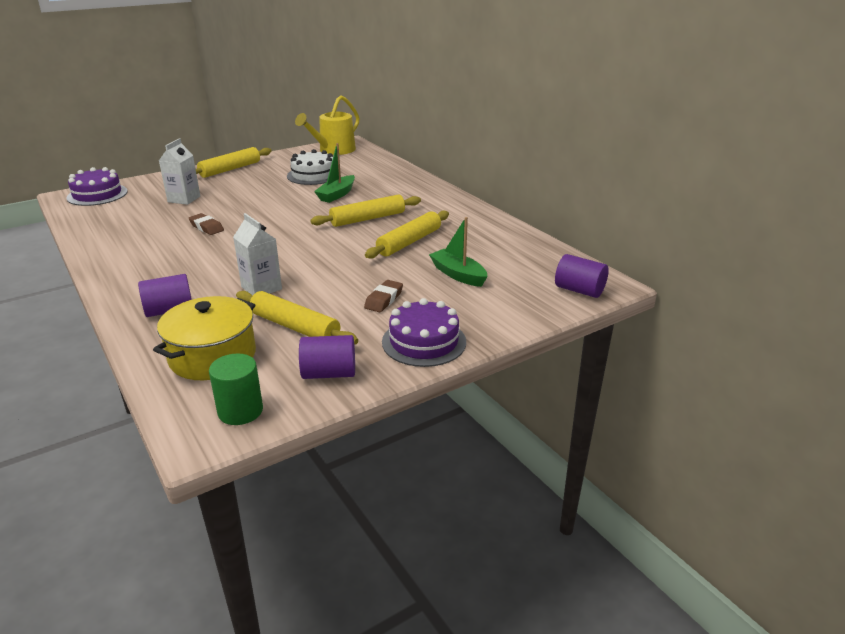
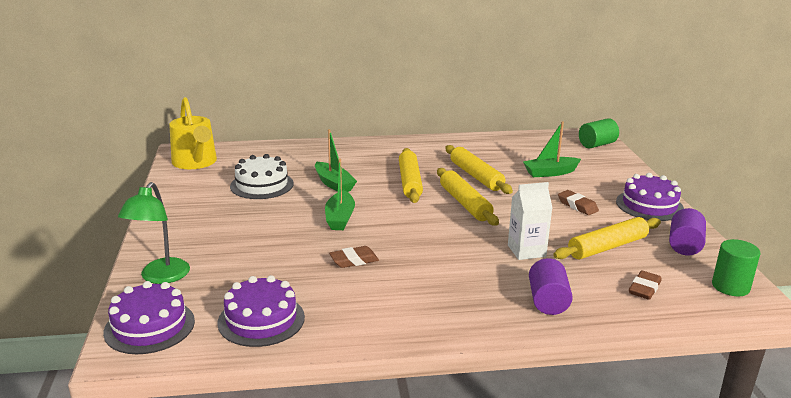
camera: 65 degrees left, 5 degrees down
(112, 219) = (261, 320): none -> purple cake
(157, 183) = (160, 277): none -> green lamp
(184, 199) = (247, 265): white carton -> none
(212, 356) = (644, 289): yellow pot -> brown eraser
(230, 169) = (177, 225): yellow rolling pin -> yellow rolling pin (465, 203)
(275, 209) = (340, 218): none -> green boat
(579, 290) = (597, 144): purple cylinder -> green cylinder

